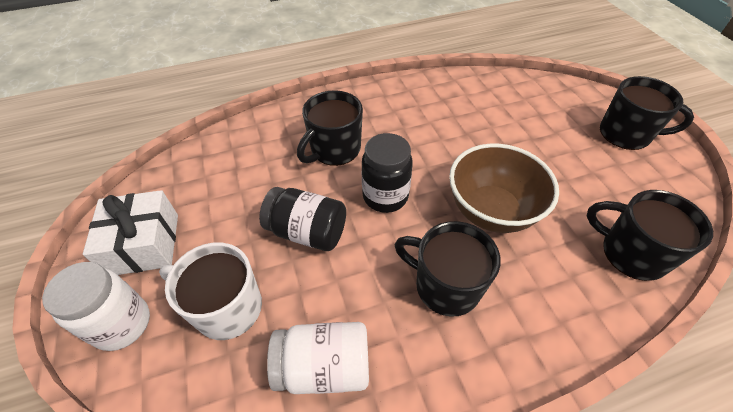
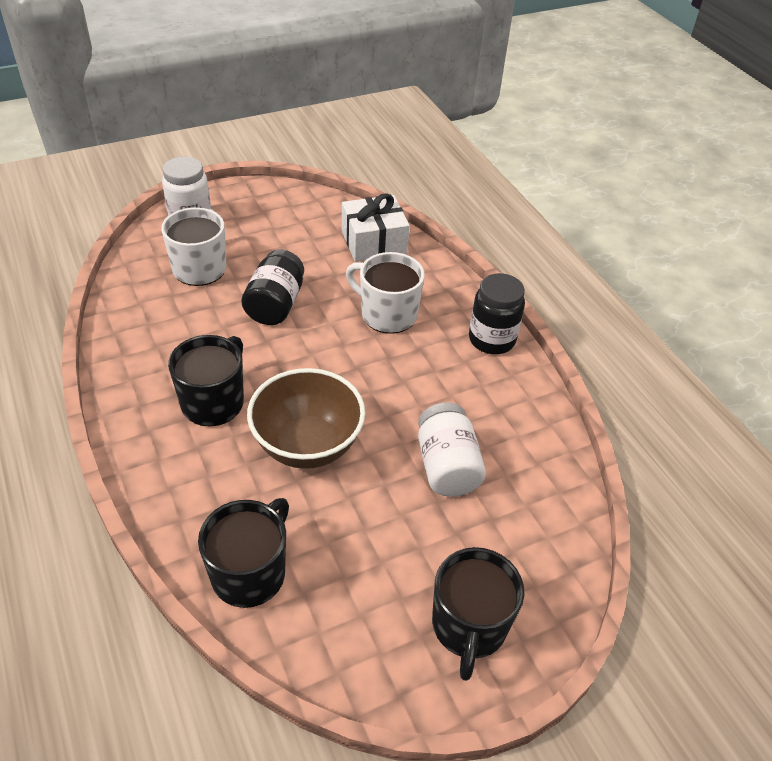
camera: 80 degrees right, 5 degrees down
(144, 244) = (261, 214): white gift -> white gift (374, 242)
(324, 366) = (146, 326): white jar -> white jar (447, 466)
(334, 150) = (387, 314): black mug -> white mug
(385, 196) = (323, 357): black jar -> black jar (491, 339)

